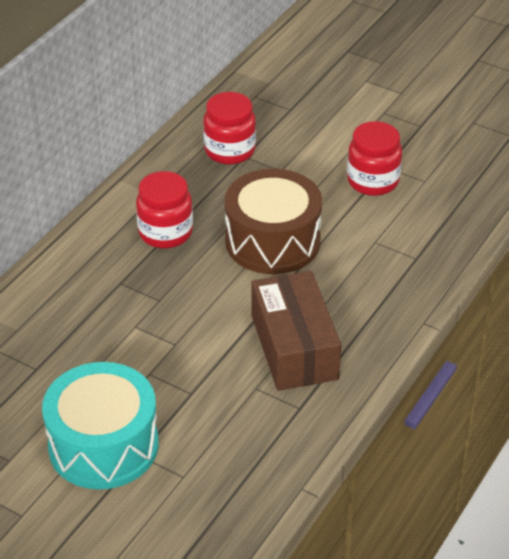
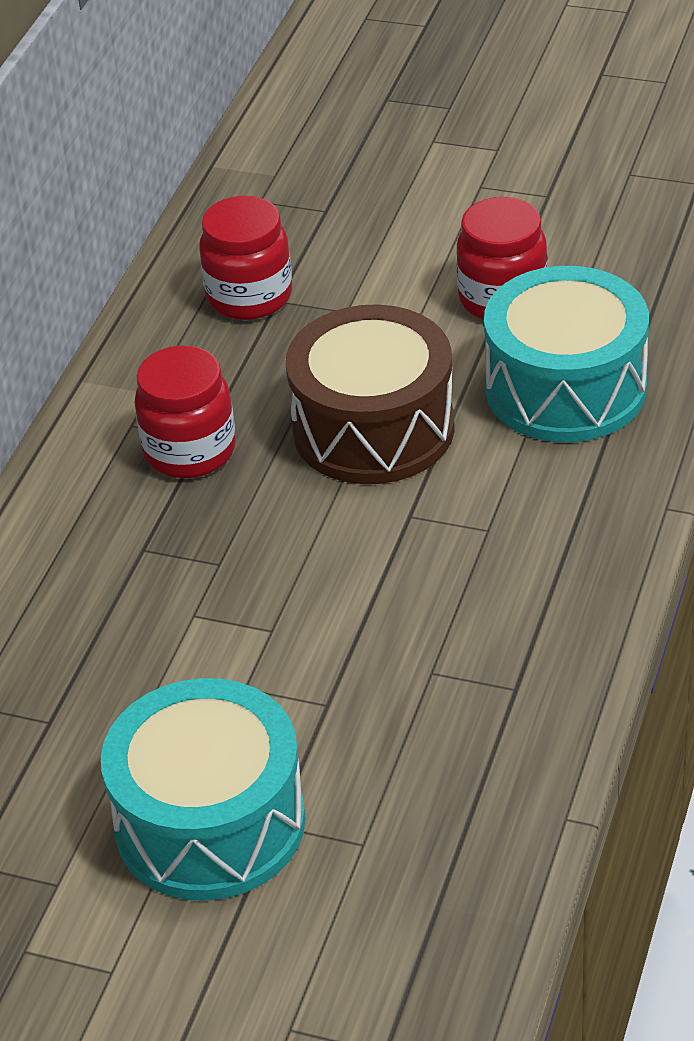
camera: 10 degrees left, 0 degrees up
(294, 347) = (470, 592): brown box -> none
(390, 241) = (565, 388): none -> turquoise drum

